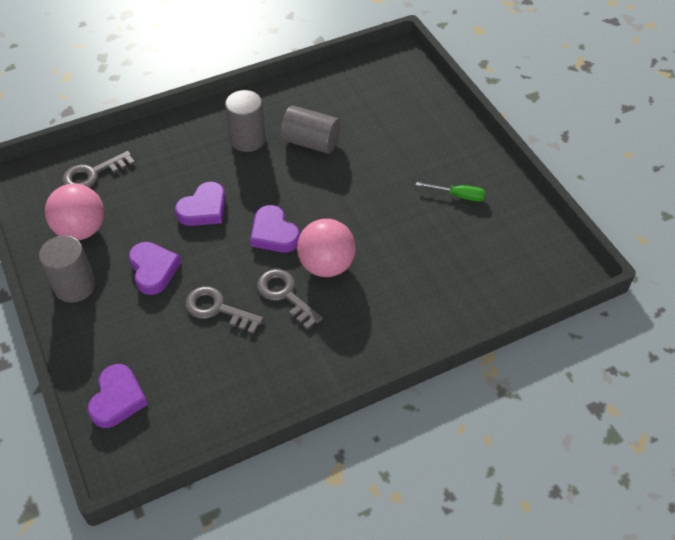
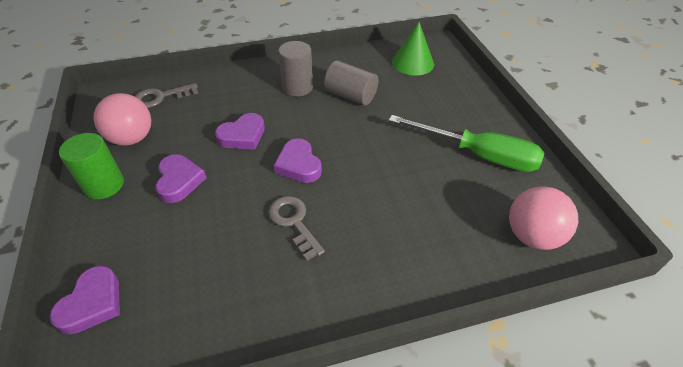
camera: 10 degrees right, 5 degrees down
(75, 286) = (104, 185): grey cylinder -> green cylinder
(218, 309) = (225, 226): grey key -> none
(326, 265) = (341, 200): pink ball -> pink ball (532, 236)
(373, 88) = (413, 63): none -> green cone
(458, 196) = (478, 155): green screwdriver -> green screwdriver, size x2.29

